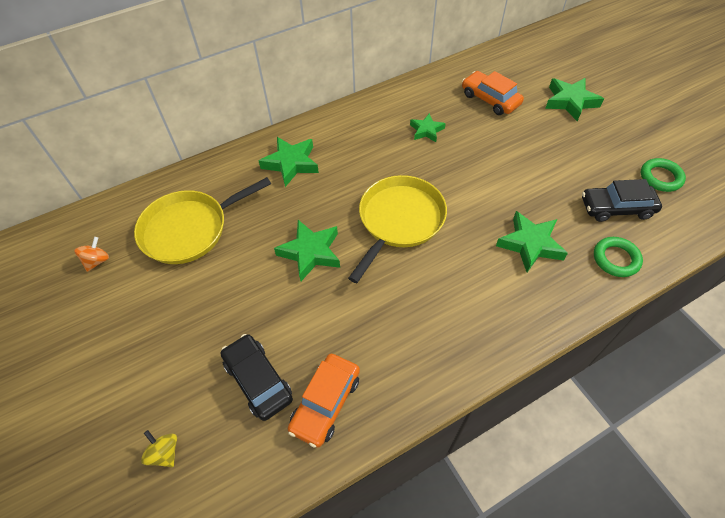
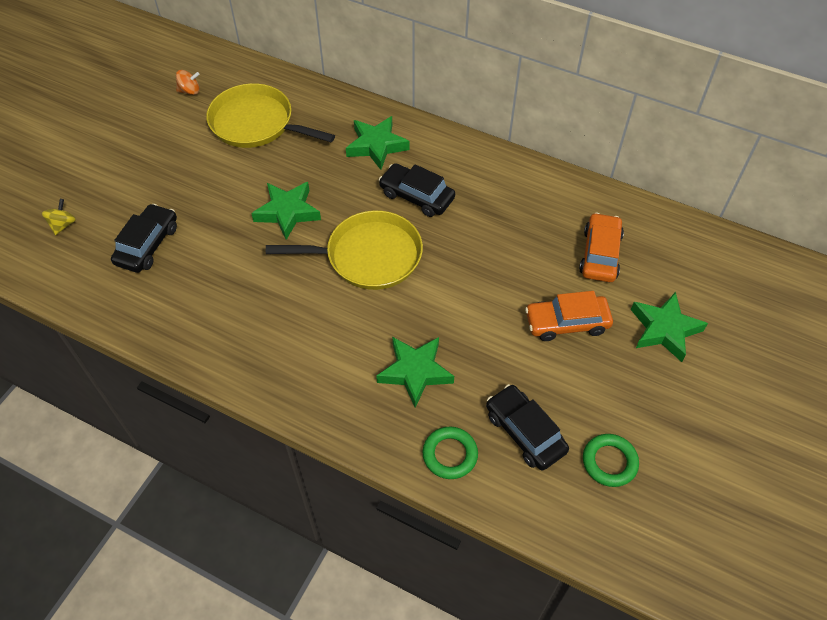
camera: 55 degrees right, 0 degrees up
(325, 403) = (153, 296): orange car -> orange car (567, 323)
(363, 164) = (416, 196): none -> black car
(426, 130) = (504, 222): green star -> none

